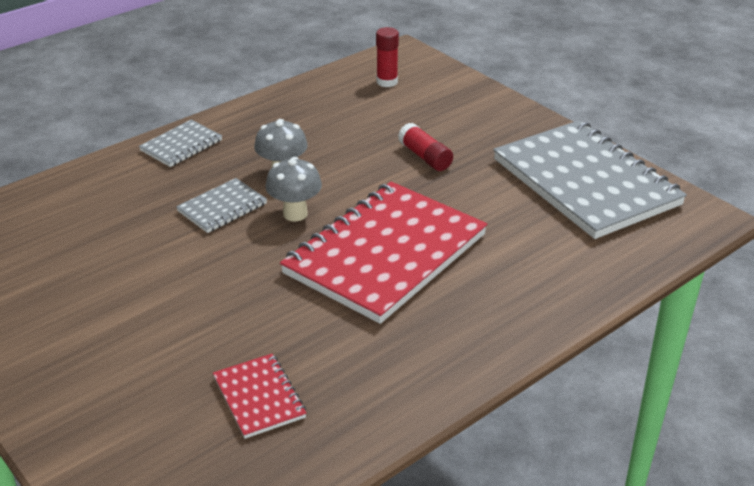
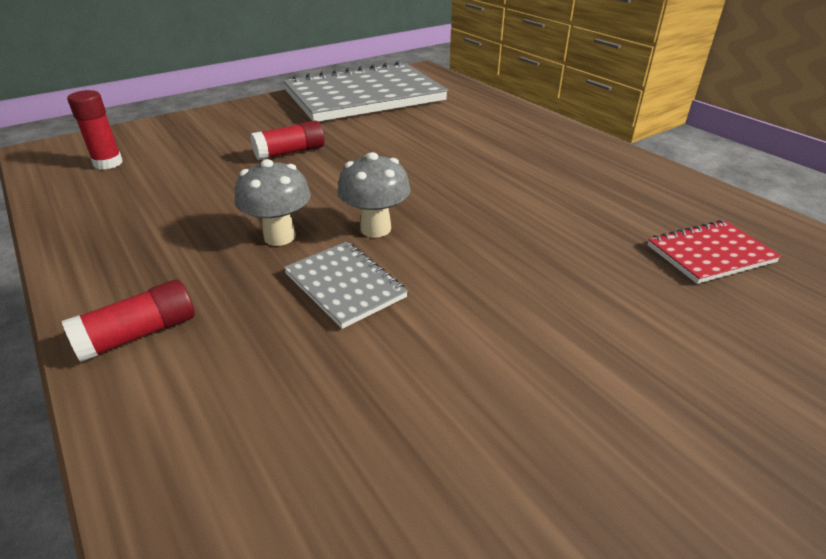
camera: 85 degrees left, 0 degrees up
(181, 145) = (139, 334): grey notebook -> red glue stick
(385, 254) = (460, 179): red notebook -> none

